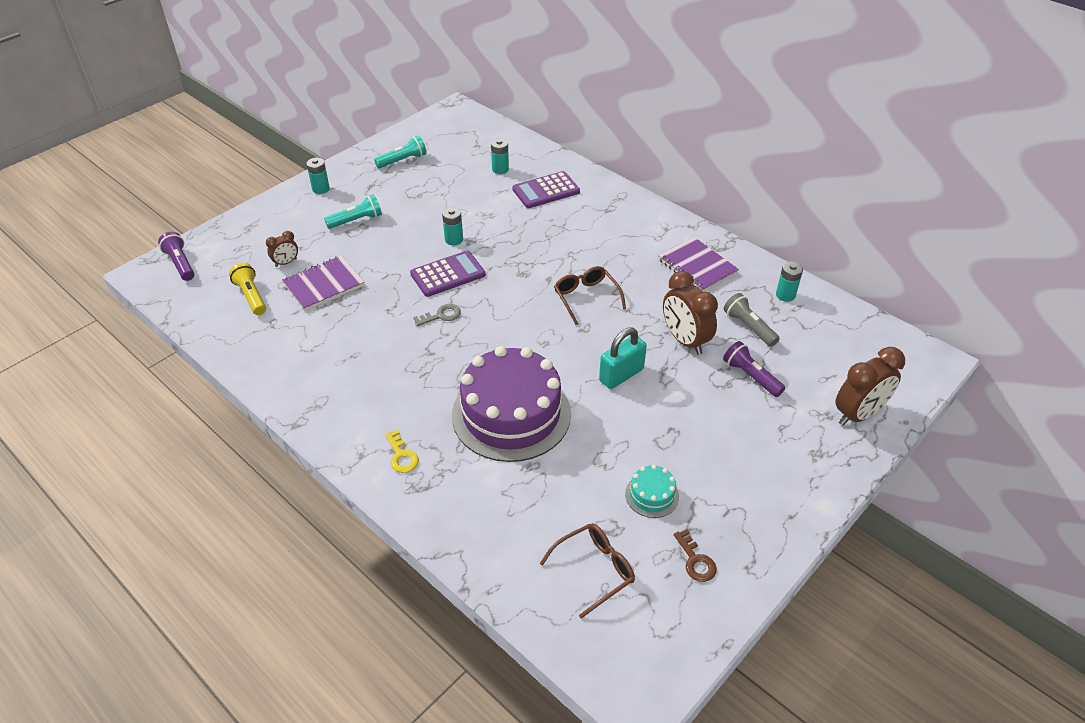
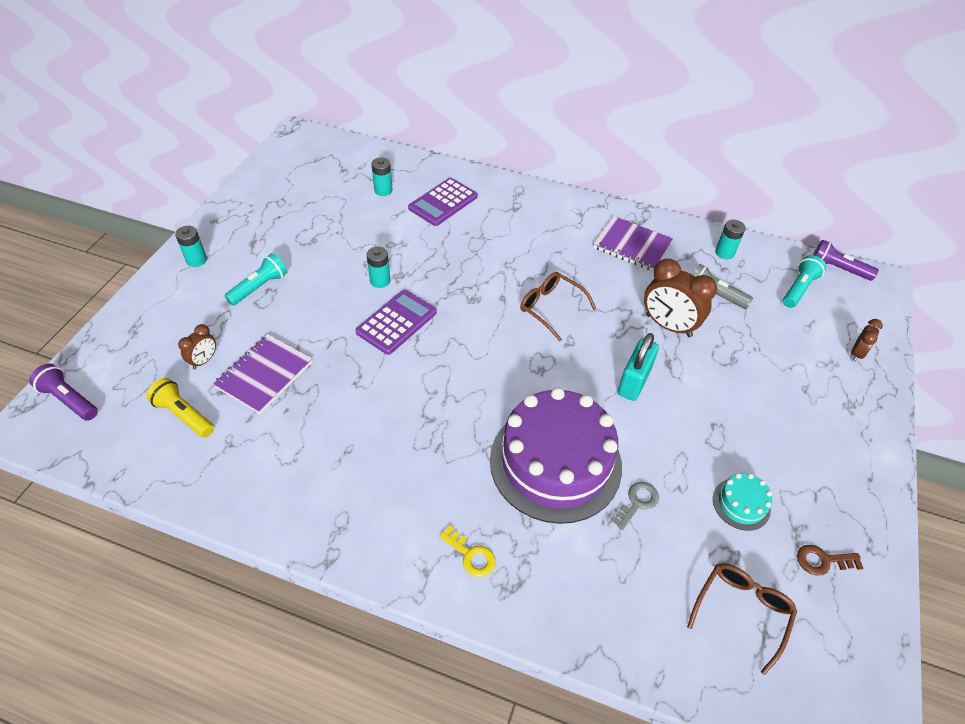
camera: 25 degrees left, 5 degrees up
(403, 160) = (273, 205): turquoise flashlight -> turquoise flashlight (799, 289)
(441, 315) = (417, 372): grey key -> grey key (637, 503)
(695, 560) = (823, 561): brown key -> brown key turned 135 degrees clockwise
(751, 376) = (747, 345): purple flashlight -> purple flashlight (837, 269)
(858, 414) = (856, 353): brown clock -> brown clock, size x0.52

